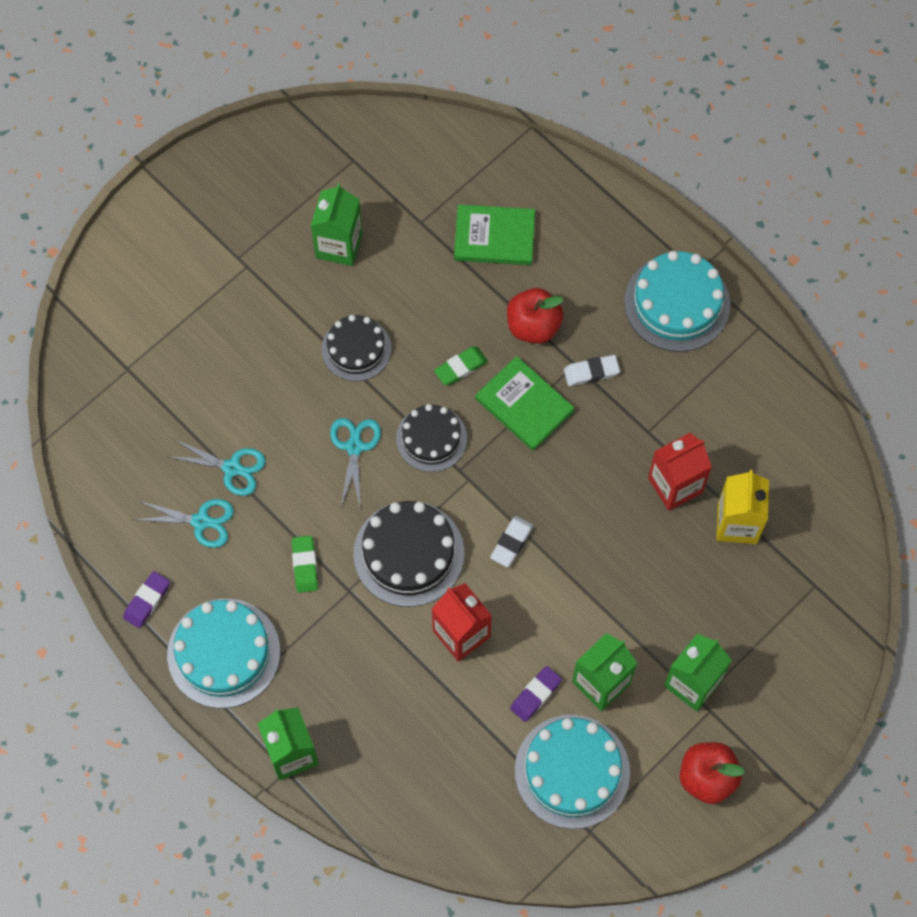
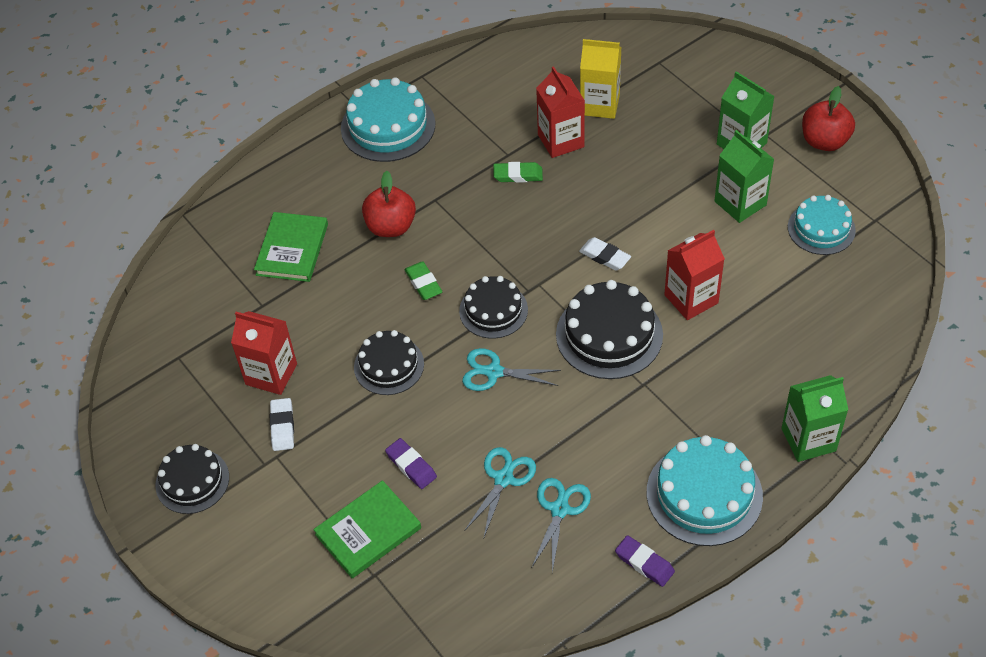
camera: 80 degrees left, 15 degrees down
(217, 201) = (192, 481): none -> black cake
(304, 565) = (615, 420): green eraser -> green eraser (518, 175)
(339, 245) = (271, 374): green carton -> red carton
(524, 405) = (469, 238): green book -> green book (368, 531)
(535, 695) = (751, 249): purple eraser -> purple eraser (411, 466)
(572, 771) = (821, 228): turquoise cake -> turquoise cake, size x0.65
(591, 372) = (444, 189): white eraser -> white eraser (282, 427)

